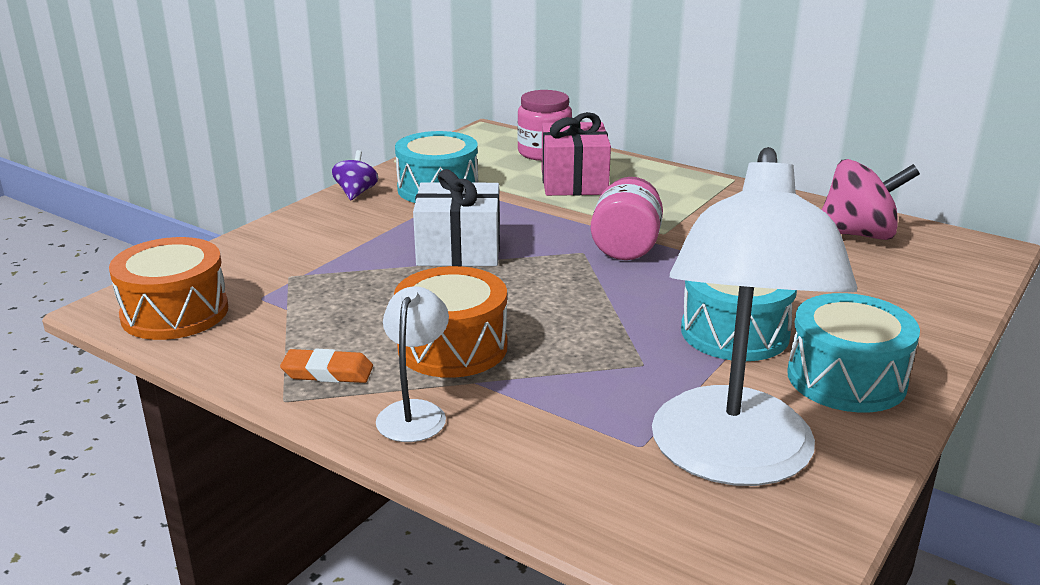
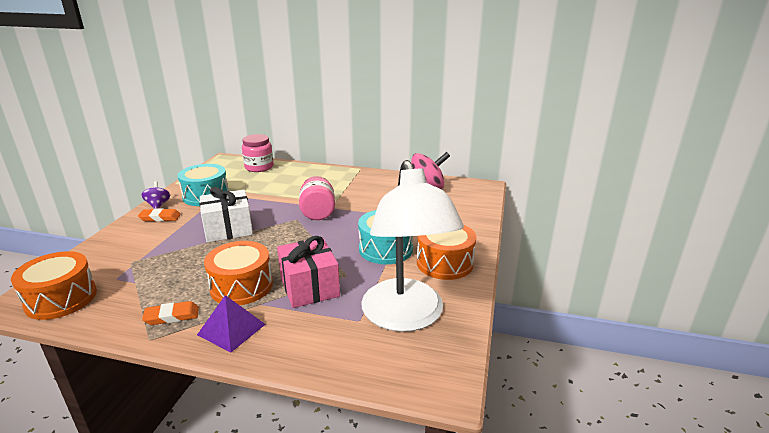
camera: 20 degrees left, 0 degrees up
(353, 214) = (160, 218): none -> orange eraser
(415, 412) = (231, 329): white lamp -> purple pyramid
(574, 182) = (280, 181): pink gift -> pink gift (309, 287)
(846, 379) = (444, 263): turquoise drum -> orange drum

